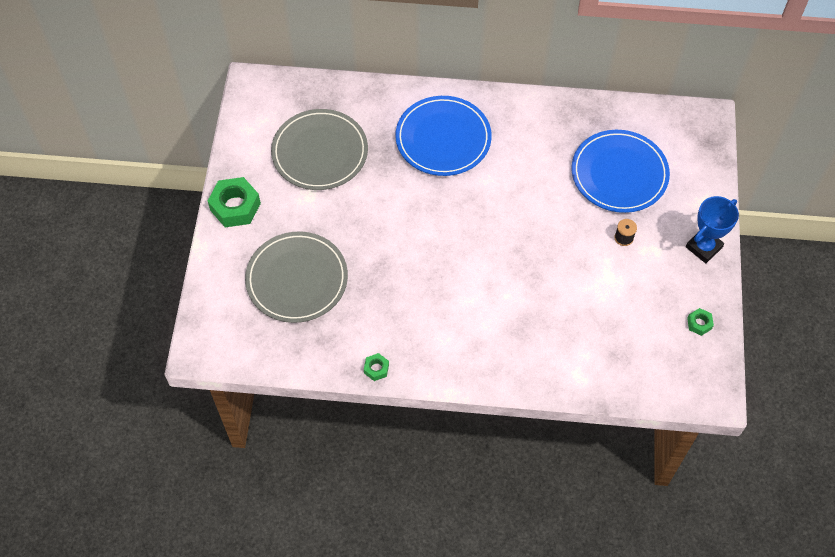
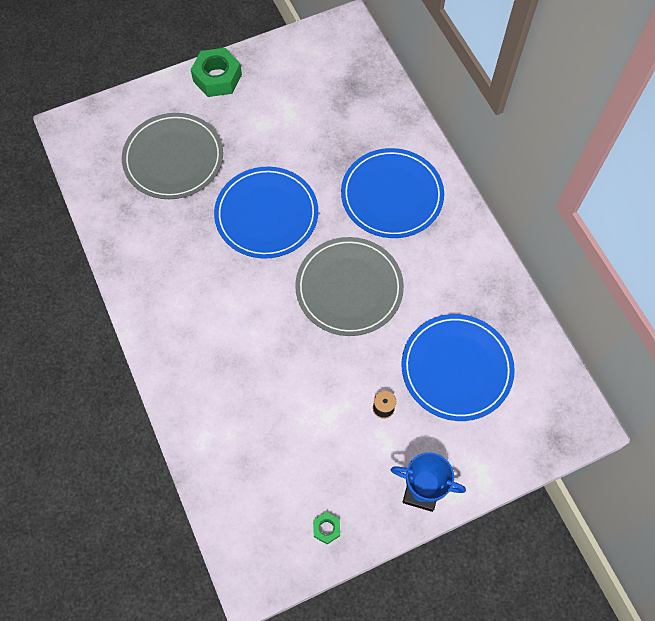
camera: 60 degrees right, 5 degrees up
(320, 152) = (312, 109): grey plate -> grey plate (349, 288)
(376, 369) = (119, 264): green nut -> none
(402, 235) = (266, 215): none -> blue plate

